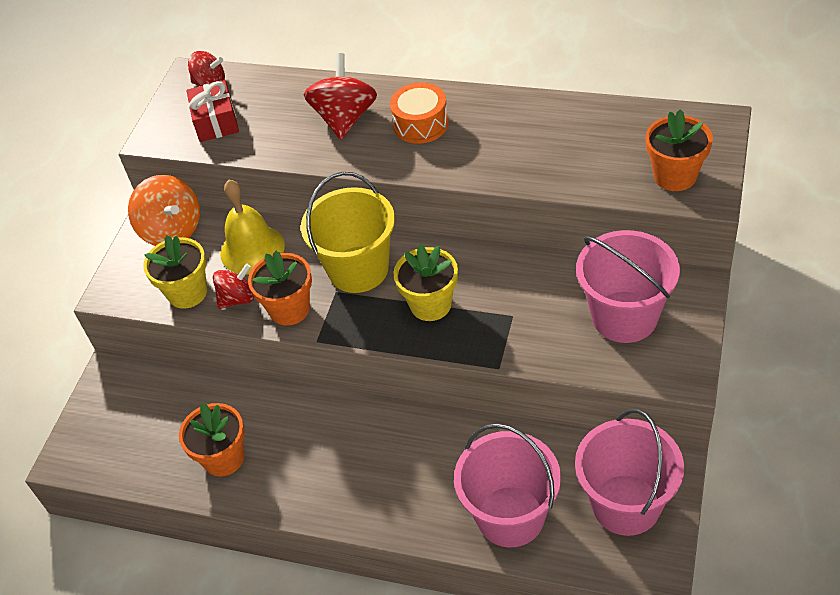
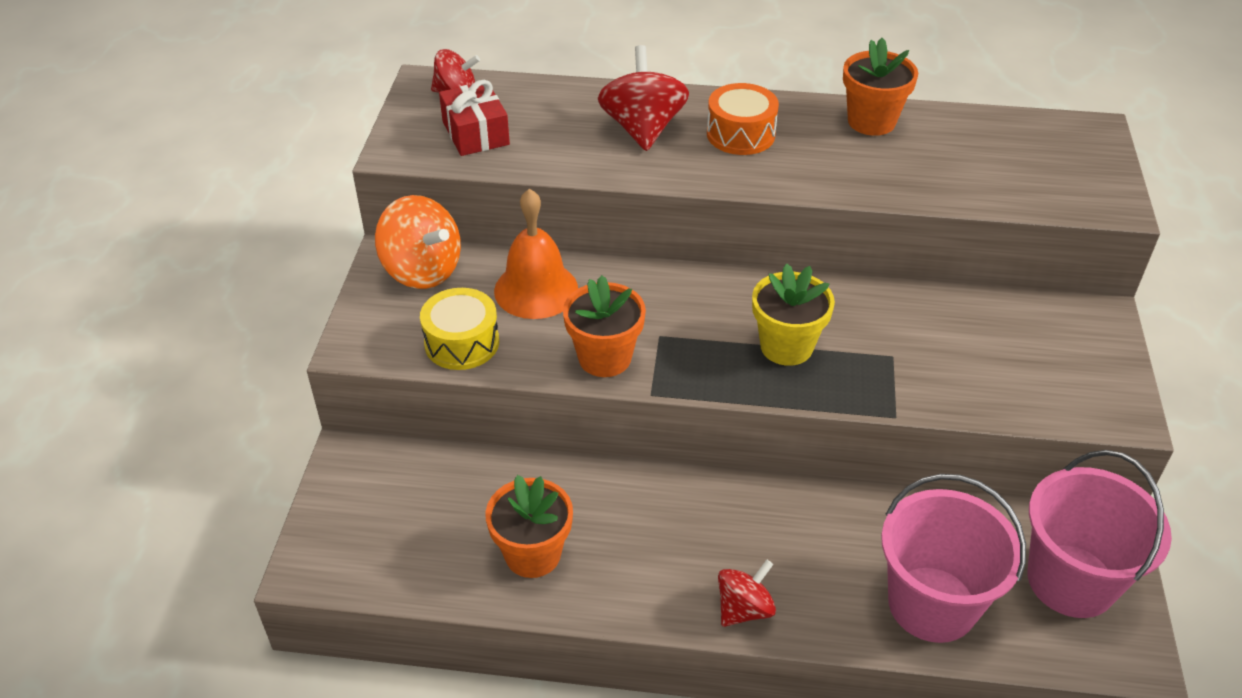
camera: 15 degrees left, 5 degrees down
(187, 293) = (462, 343): yellow flower pot -> yellow drum
(237, 299) = (532, 348): red spinning top -> red spinning top (744, 609)
(252, 249) = (536, 289): yellow bell -> orange bell
(358, 269) = (681, 309): yellow bucket -> none
(624, 317) = (1030, 352): pink bucket -> none
(675, 176) = (1068, 185): orange flower pot -> orange flower pot (871, 121)

